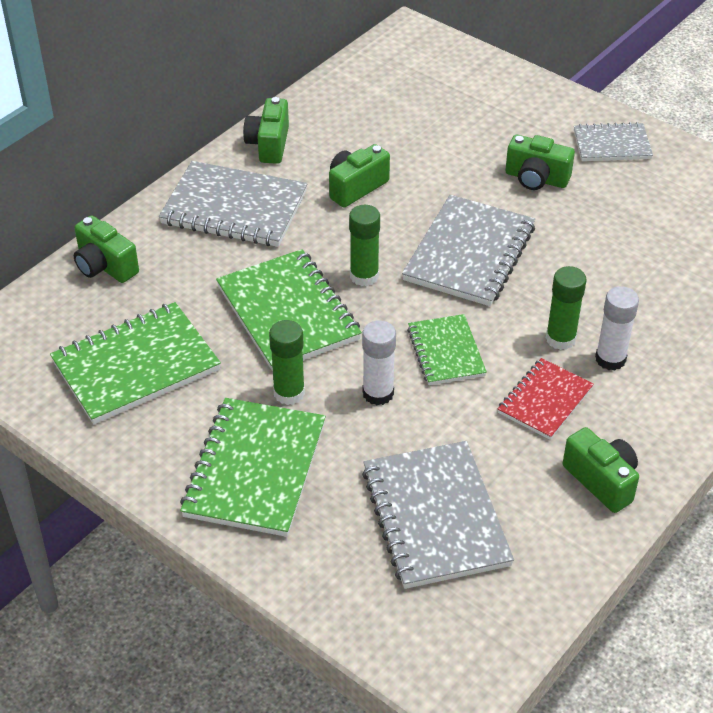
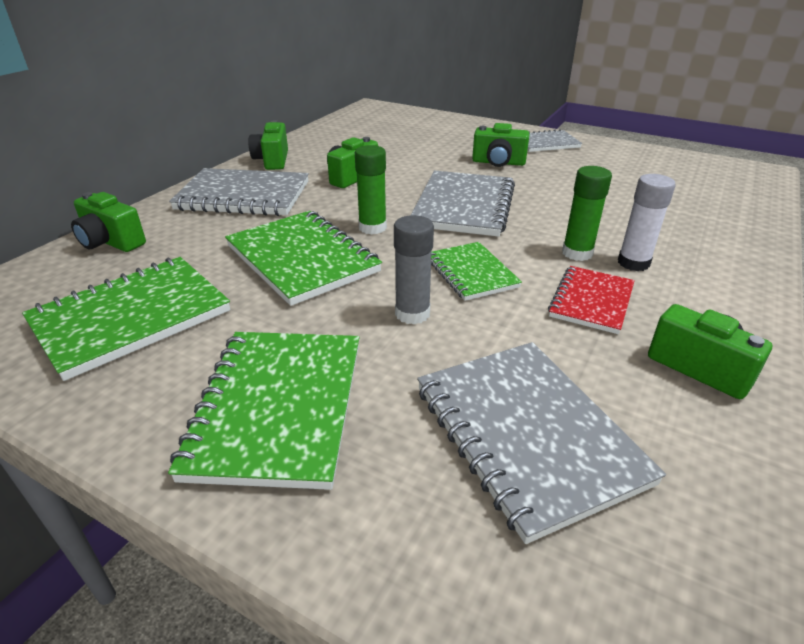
camera: 10 degrees left, 10 degrees down
(289, 393) = (312, 323): green glue stick -> none
(378, 393) = (412, 313): white glue stick -> grey glue stick

